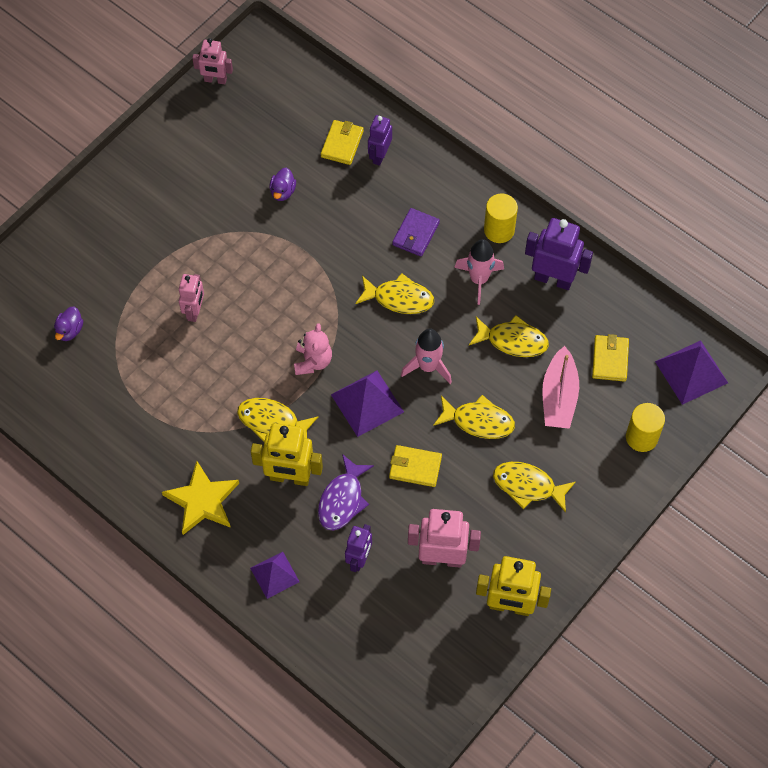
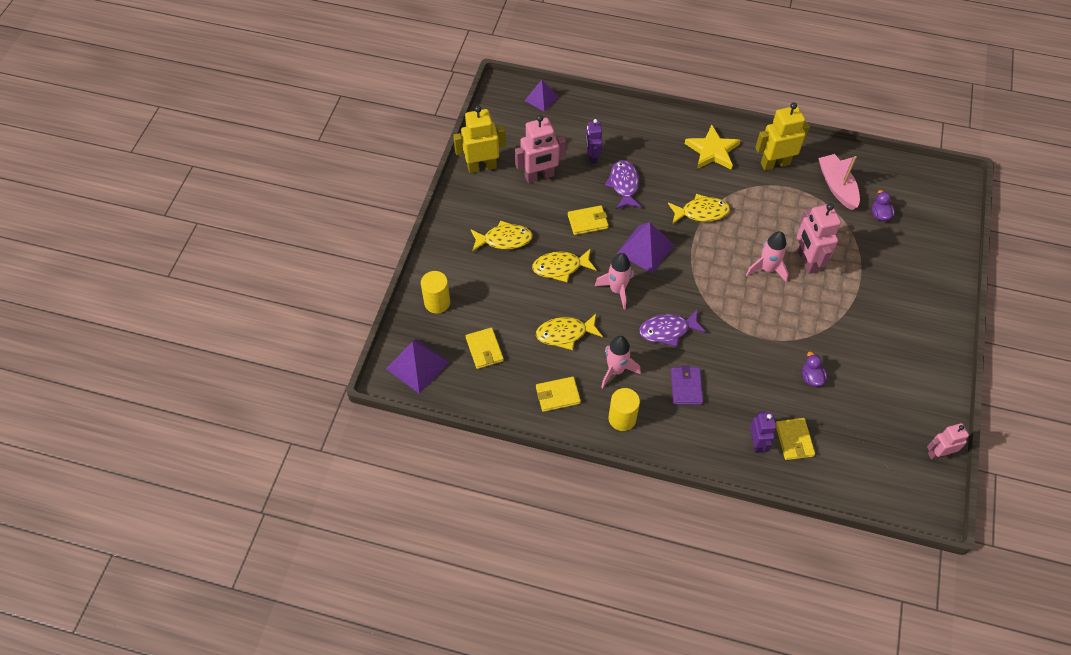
camera: 155 degrees right, 5 degrees down
(194, 311) = (807, 261): pink robot -> pink robot, size x1.59
(245, 321) = (767, 269): none -> pink rocket
(274, 575) = (639, 129): purple pyramid -> purple pyramid (541, 98)
(290, 477) = (666, 184): yellow robot -> yellow robot (775, 164)
(313, 361) = (701, 261): pink teddy bear -> none
(399, 298) = (668, 330): yellow fish -> purple fish
(553, 279) = (558, 395): purple robot -> yellow wallet
(559, 397) = (510, 307): pink boat -> pink boat (837, 186)

